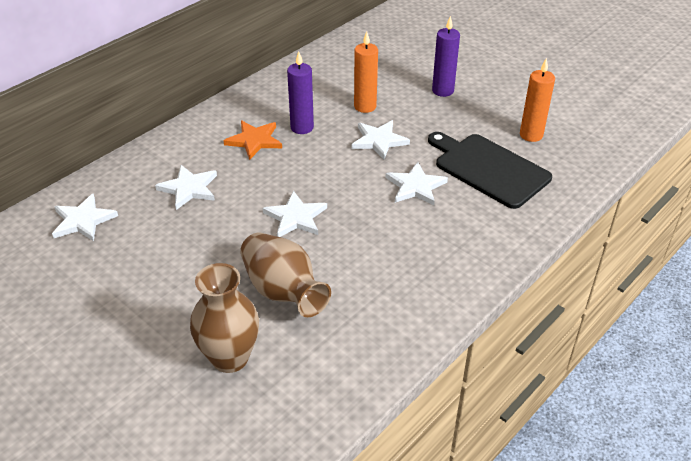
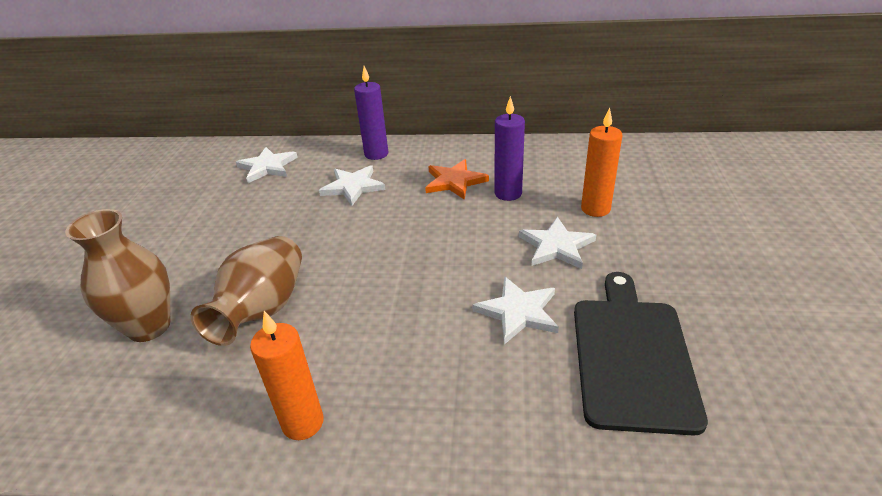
camera: 55 degrees right, 5 degrees down
(296, 217) = (376, 259): white star -> none
(442, 91) = (710, 241): purple candle -> purple candle (376, 154)
(531, 135) = (758, 360): orange candle -> orange candle (303, 423)

